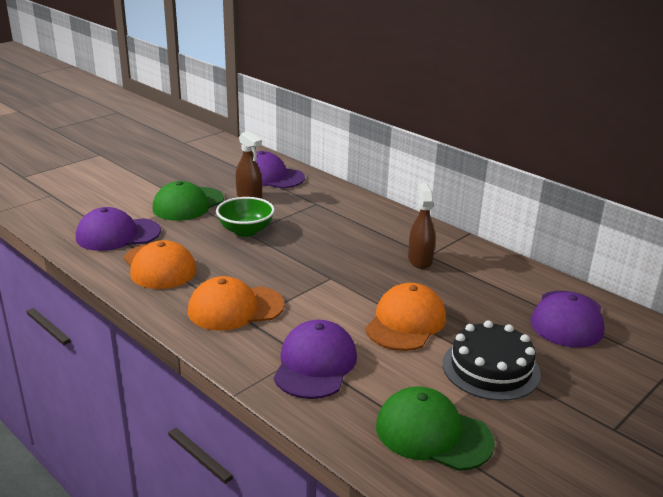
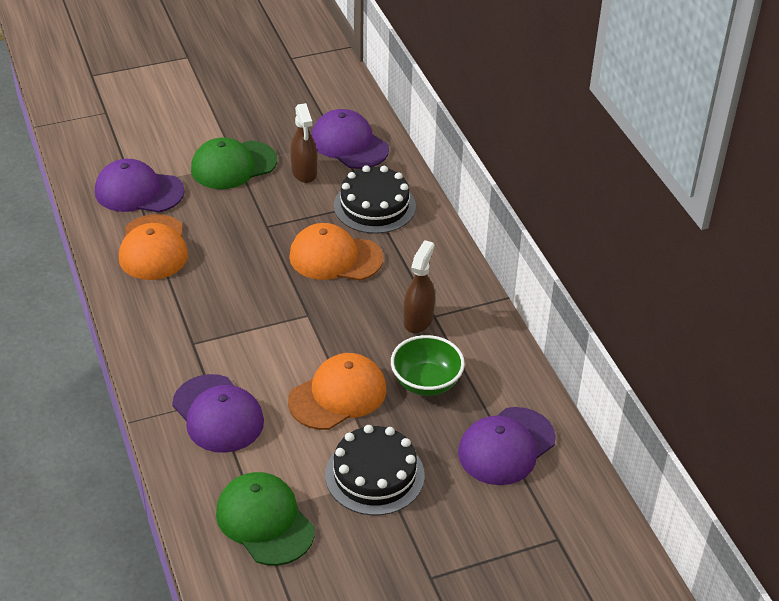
camera: 25 degrees right, 15 degrees up
(235, 308) = (190, 324): orange cap -> orange cap (335, 257)
(246, 231) = (267, 223): green bowl -> green bowl (426, 382)
(315, 364) = (218, 414): purple cap -> purple cap turned 105 degrees clockwise
(321, 205) = (374, 206): none -> black cake

